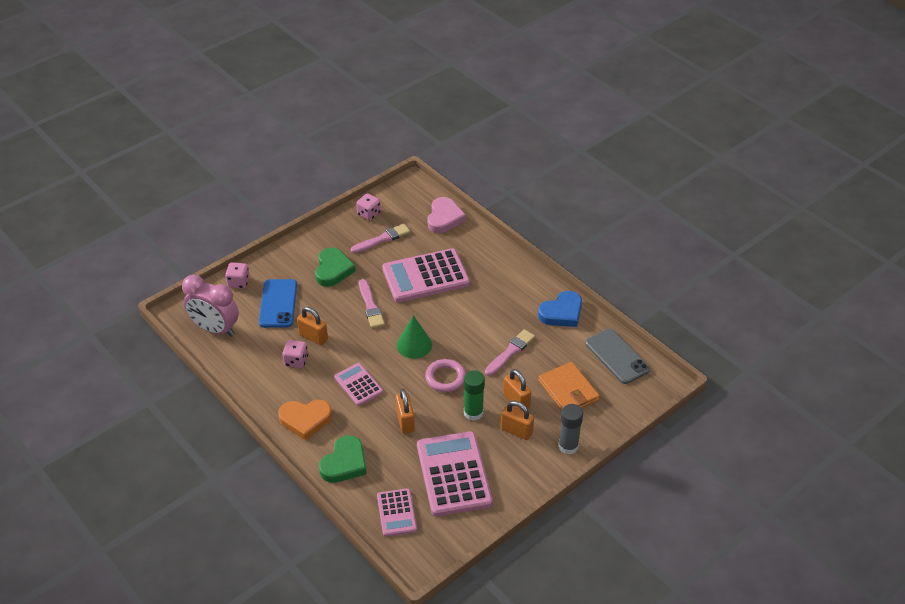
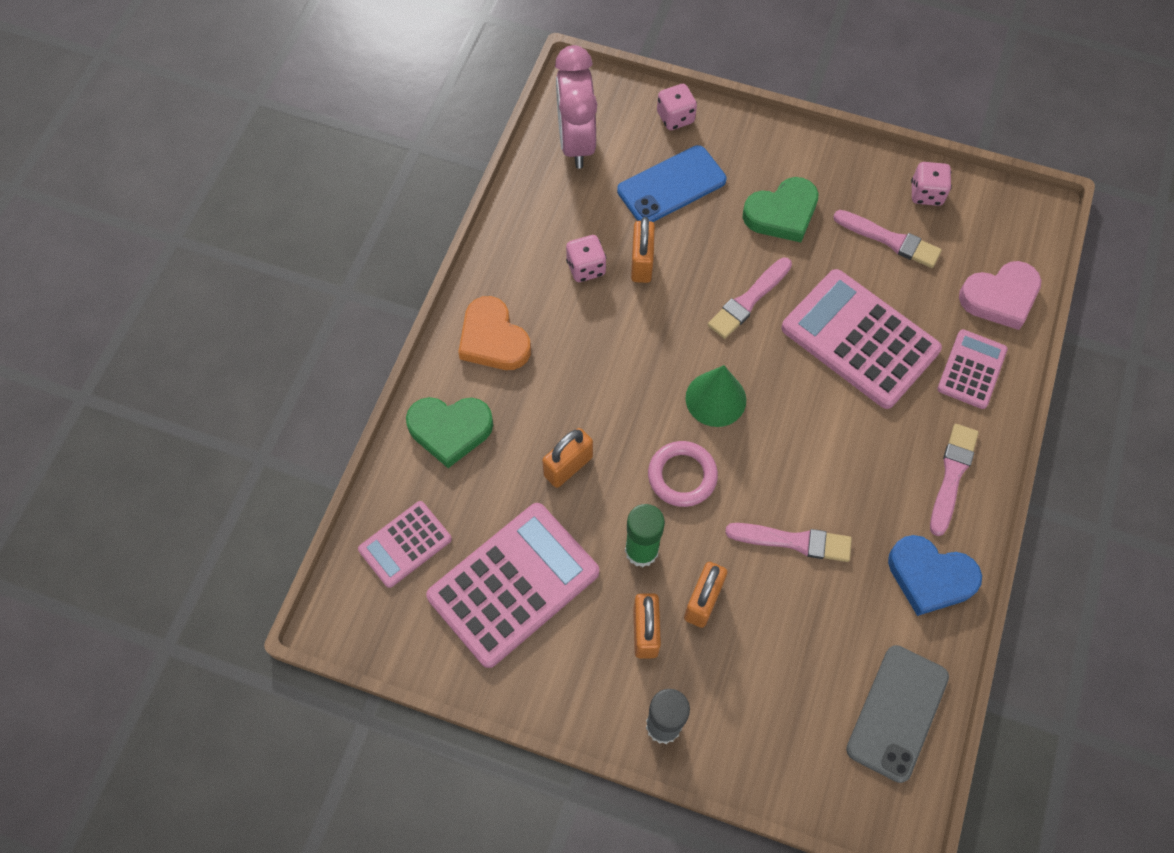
camera: 60 degrees right, 20 degrees up
(358, 385) = (595, 368): pink calculator -> pink calculator (971, 369)
(519, 280) = (952, 476): none -> pink brush
(568, 390) = (774, 670): orange wallet -> none

